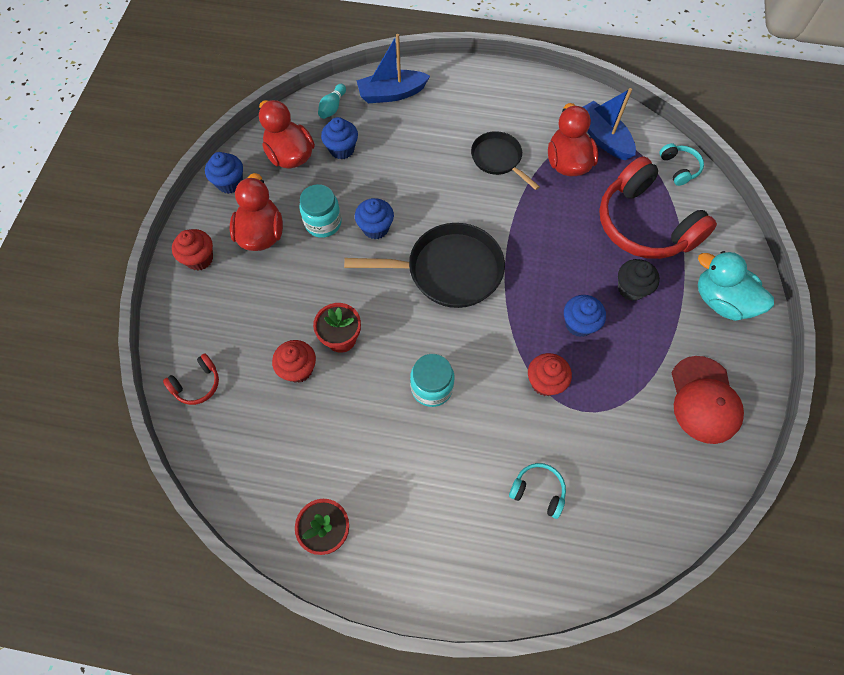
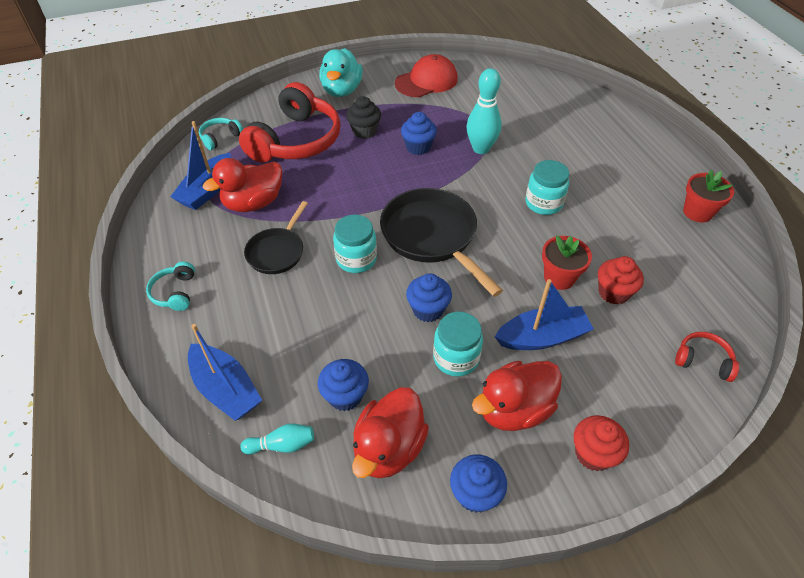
camera: 120 degrees left, 15 degrees down
(298, 287) = (542, 337): none -> blue boat
(457, 206) = (356, 259): none -> turquoise jar
(538, 491) = (558, 128): turquoise headphones -> turquoise headphones (175, 292)
(545, 382) = (481, 149): red cupcake -> turquoise bowling pin

